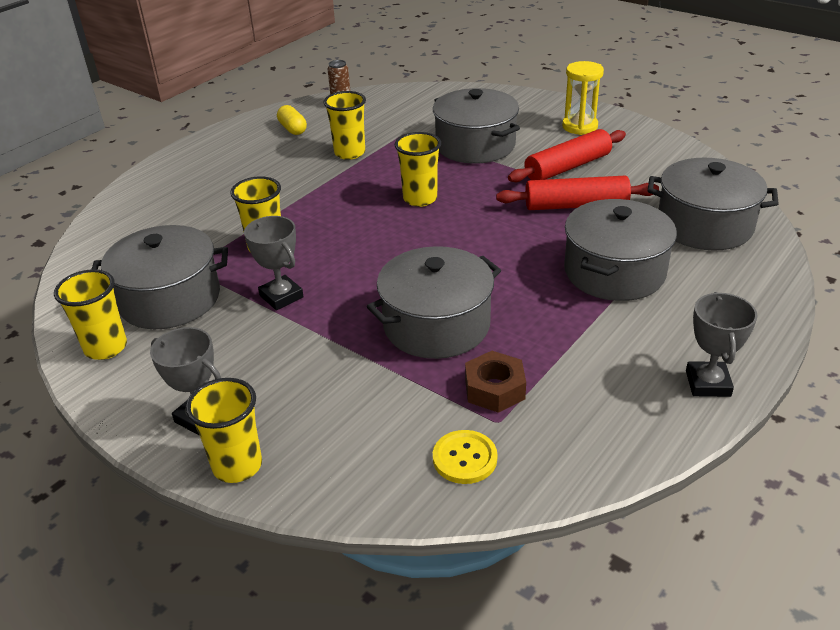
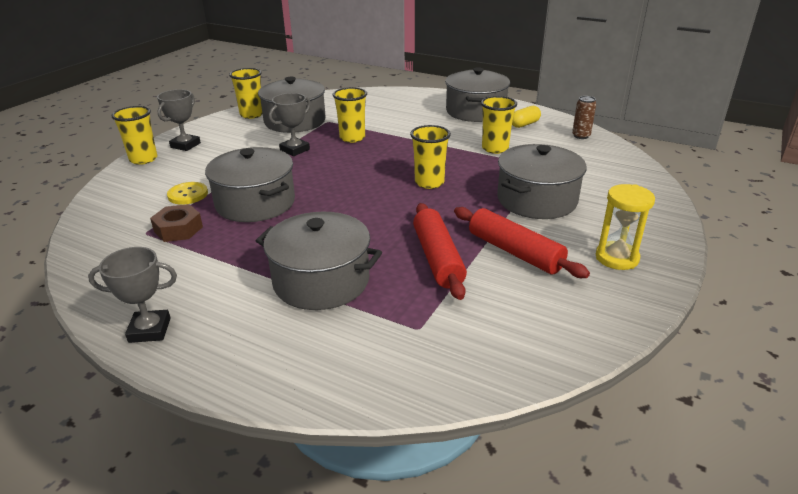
camera: 80 degrees right, 5 degrees down
(464, 458) = (116, 223): yellow button -> yellow button (188, 194)
(704, 225) = (414, 344): grey pot -> grey pot (475, 111)

